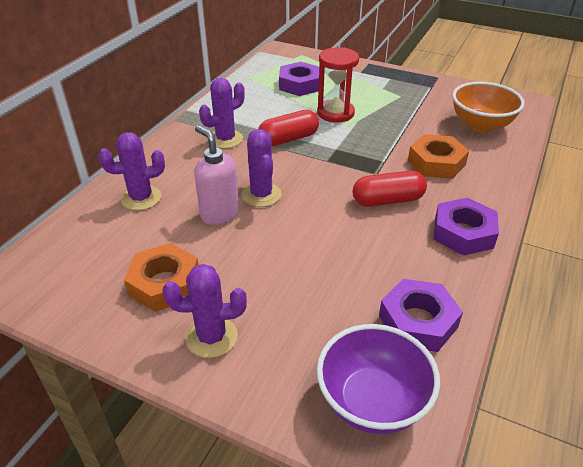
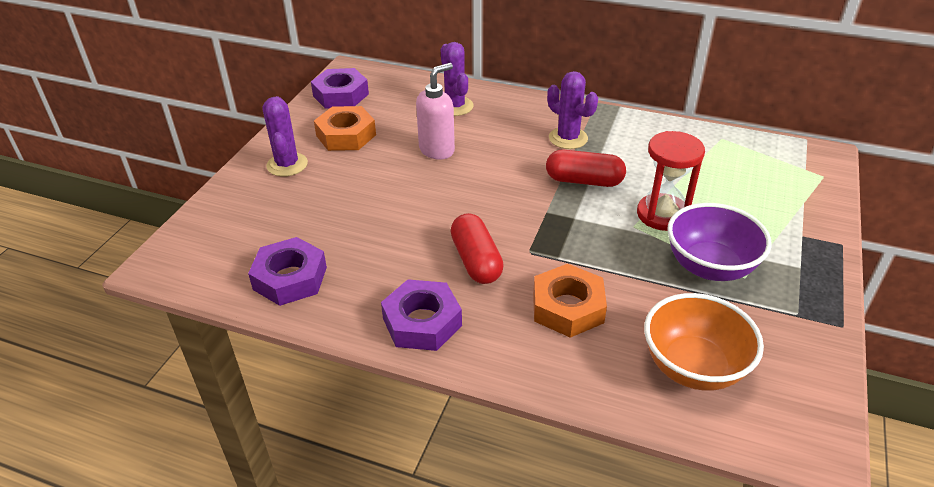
camera: 85 degrees right, 0 degrees up
(261, 195) = (471, 171): purple cactus -> none
(288, 139) = (584, 181): red capsule -> red capsule turned 45 degrees counterclockwise
(300, 85) = (726, 180): purple nut -> purple nut (341, 95)
(372, 401) = (210, 249): purple bowl -> purple bowl (709, 266)

